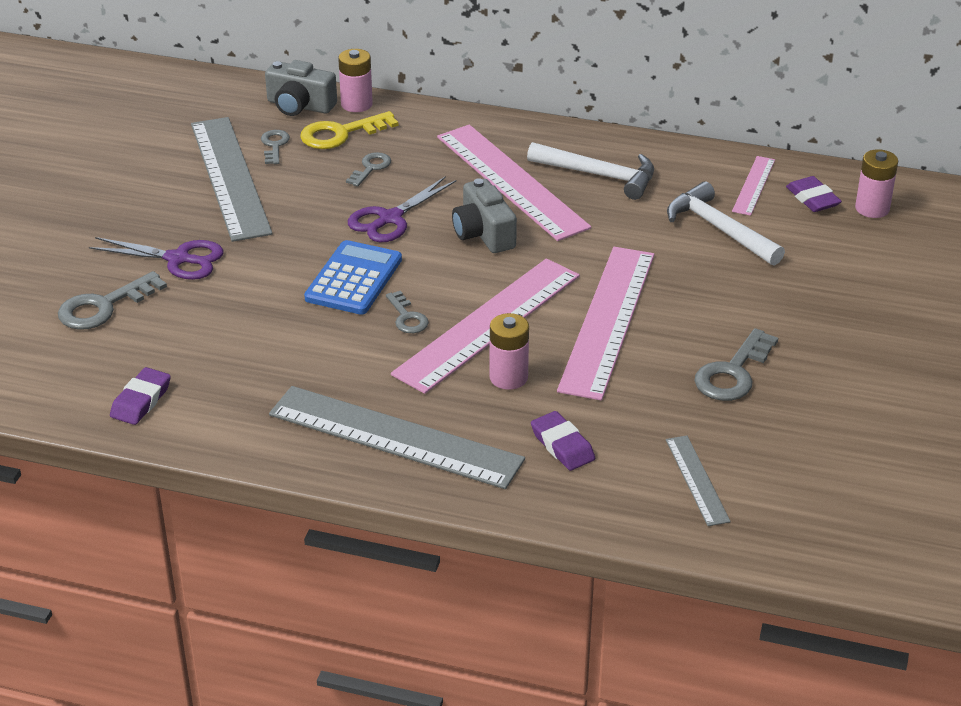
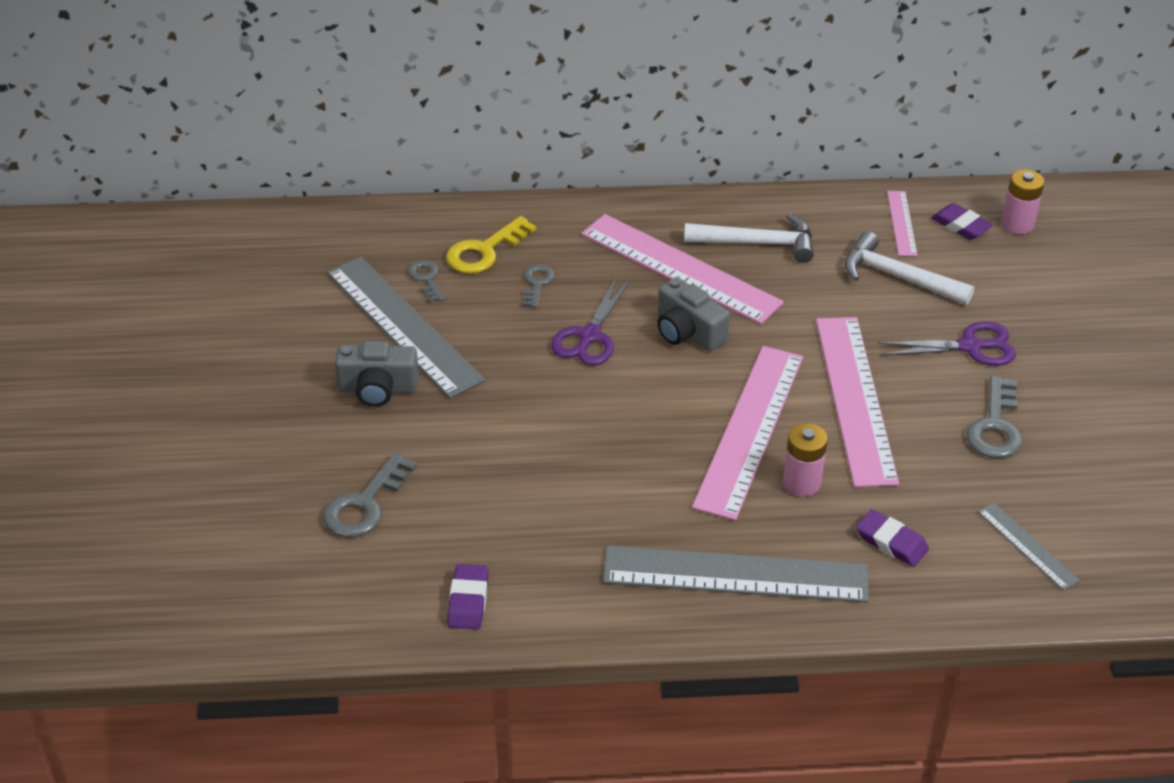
camera: 20 degrees left, 5 degrees up
(178, 259) = (407, 431): purple scissors -> purple scissors (970, 346)
(300, 106) = (424, 227): grey camera -> grey camera (378, 388)
(353, 279) = (594, 412): blue calculator -> none
(356, 104) = (480, 214): pink battery -> none
(407, 317) = (670, 441): grey key -> none

